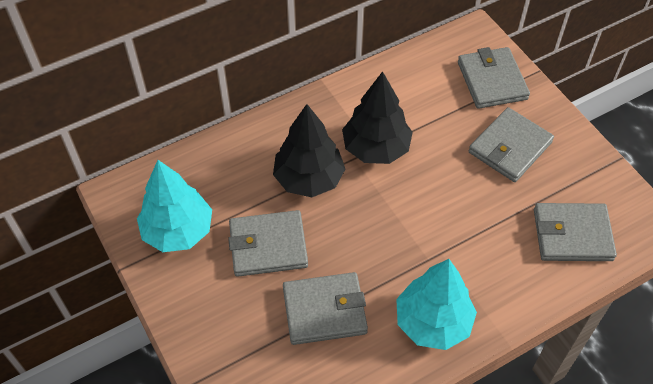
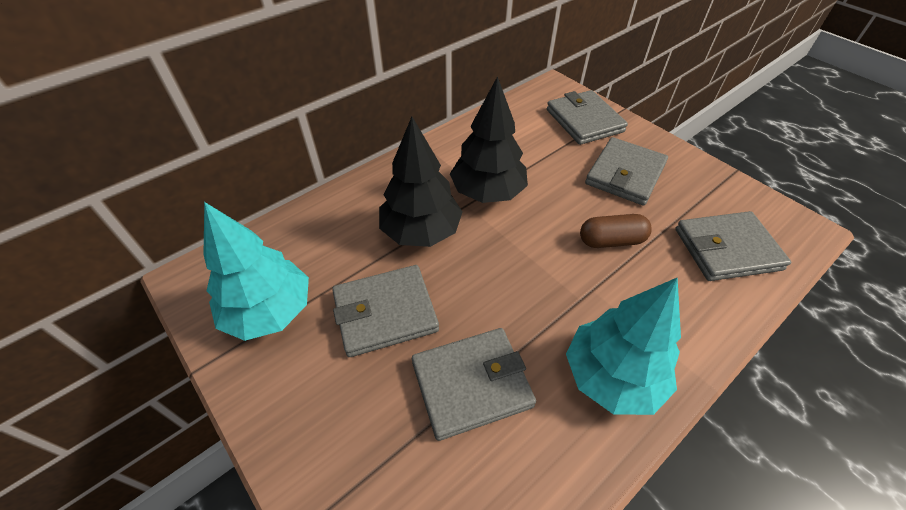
camera: 10 degrees left, 5 degrees down
(472, 212) = (611, 241): none -> brown capsule

